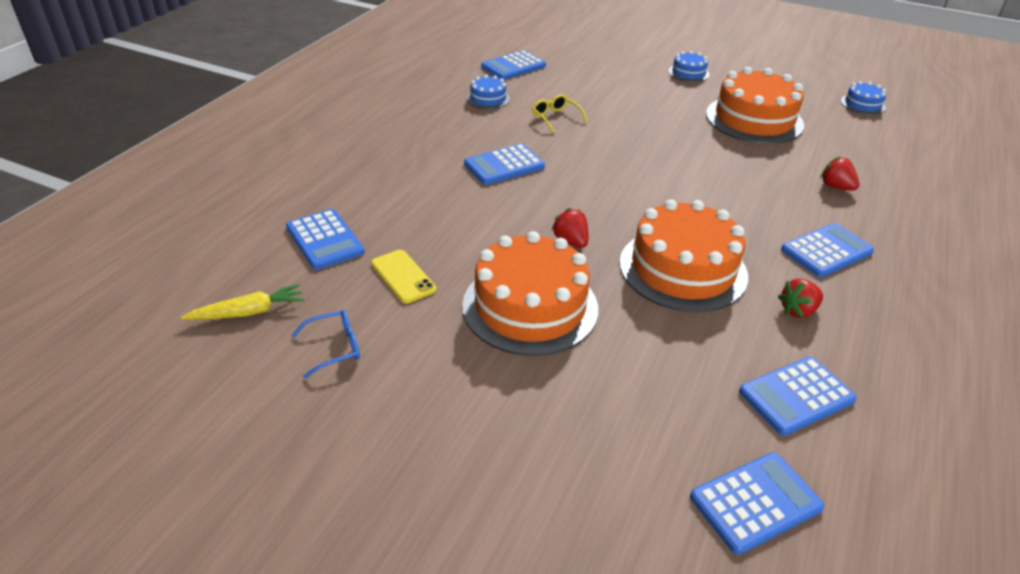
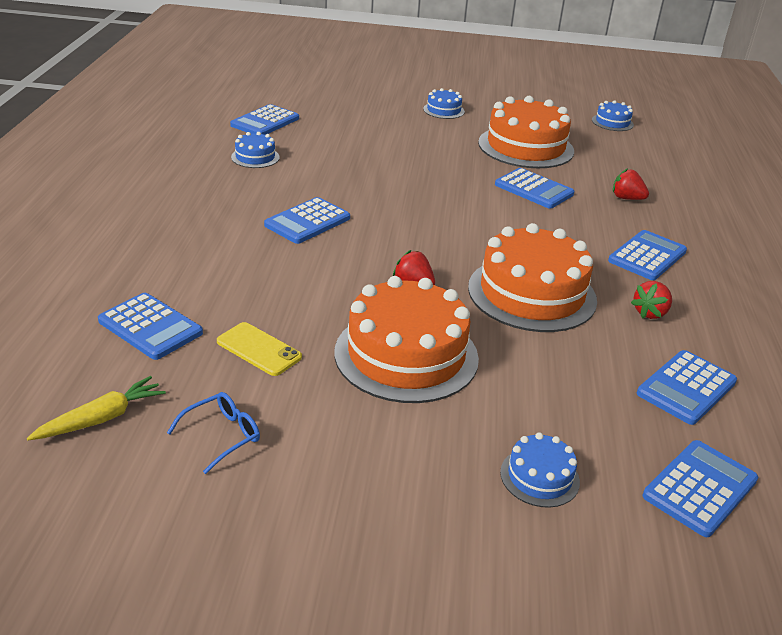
camera: 20 degrees left, 5 degrees down
(555, 118) = (336, 168): yellow glasses -> none
(596, 451) = (539, 477): none -> blue cake
(739, 164) = (533, 189): none -> blue calculator

